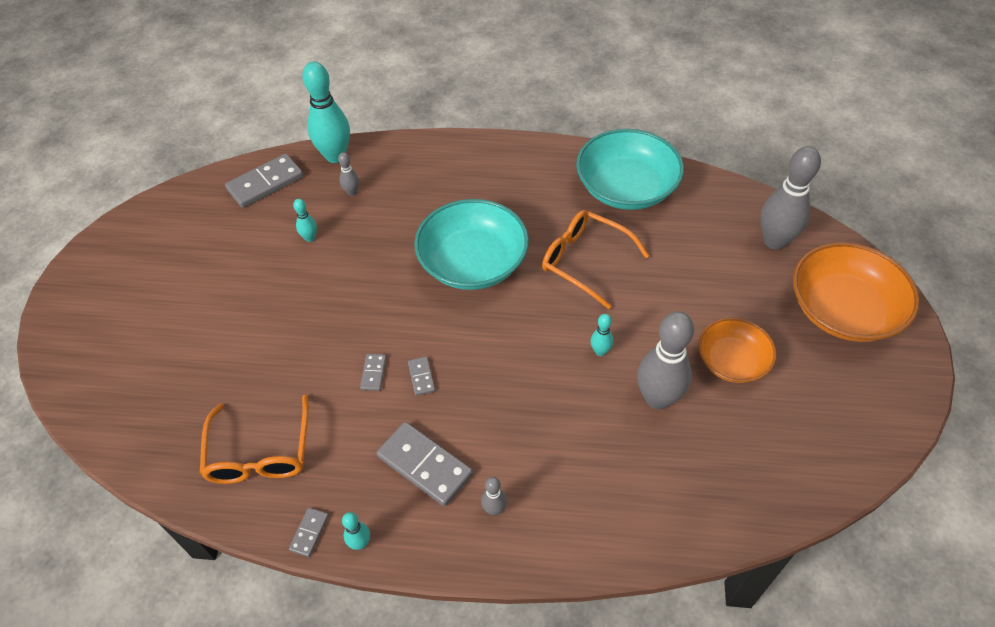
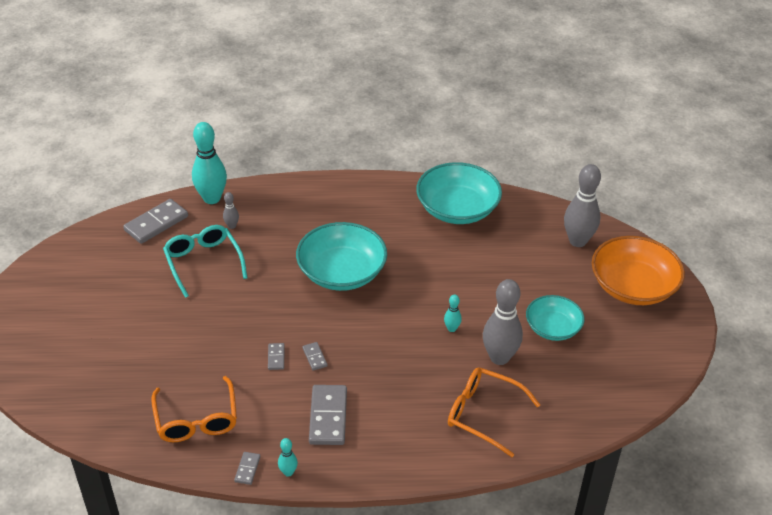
camera: 10 degrees left, 10 degrees down
(310, 238) = (203, 263): turquoise bowling pin -> turquoise glasses
(425, 465) = (328, 417): grey domino -> grey domino turned 60 degrees clockwise
(494, 509) = (386, 441): grey bowling pin -> none
(585, 261) = (432, 265): orange glasses -> orange glasses (484, 414)
(732, 361) = (553, 328): orange bowl -> turquoise bowl

